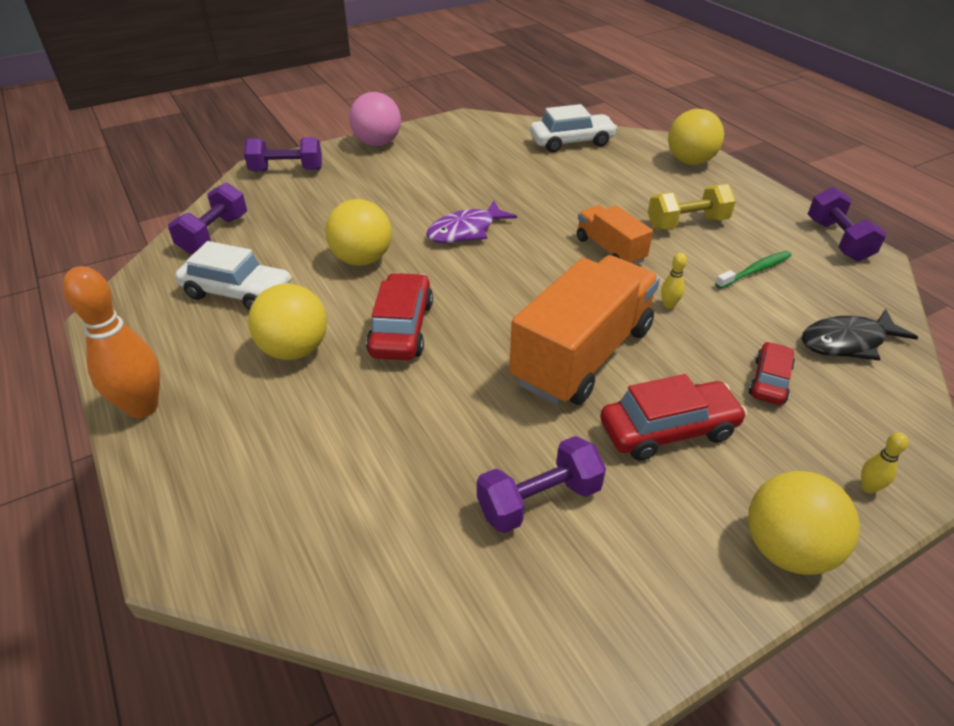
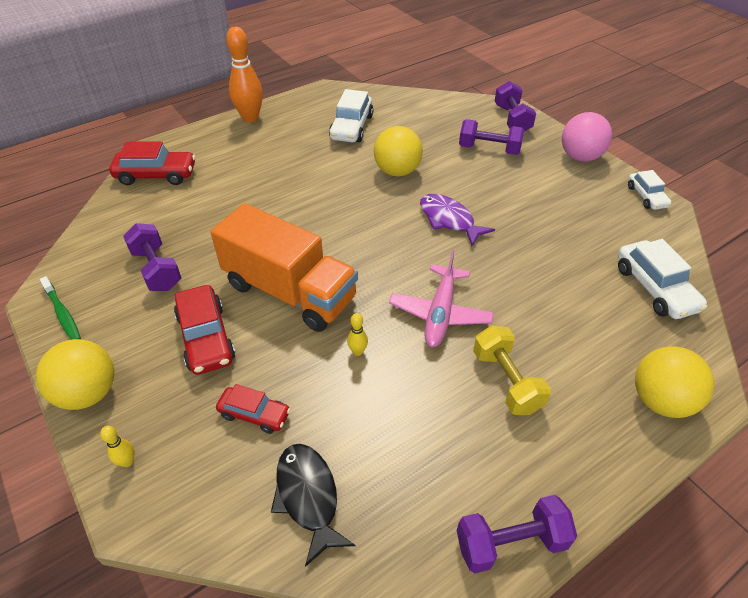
camera: 85 degrees right, 5 degrees up
(214, 234) = (415, 106): purple dumbbell -> purple dumbbell (489, 149)
(294, 350) = (296, 158): yellow ball -> none
(402, 328) = (318, 198): red car -> red car (156, 175)
(451, 124) = (646, 196): none -> white car
(610, 250) = (440, 313): orange truck -> pink plane
(755, 270) = (425, 433): green toothbrush -> green toothbrush (62, 313)

